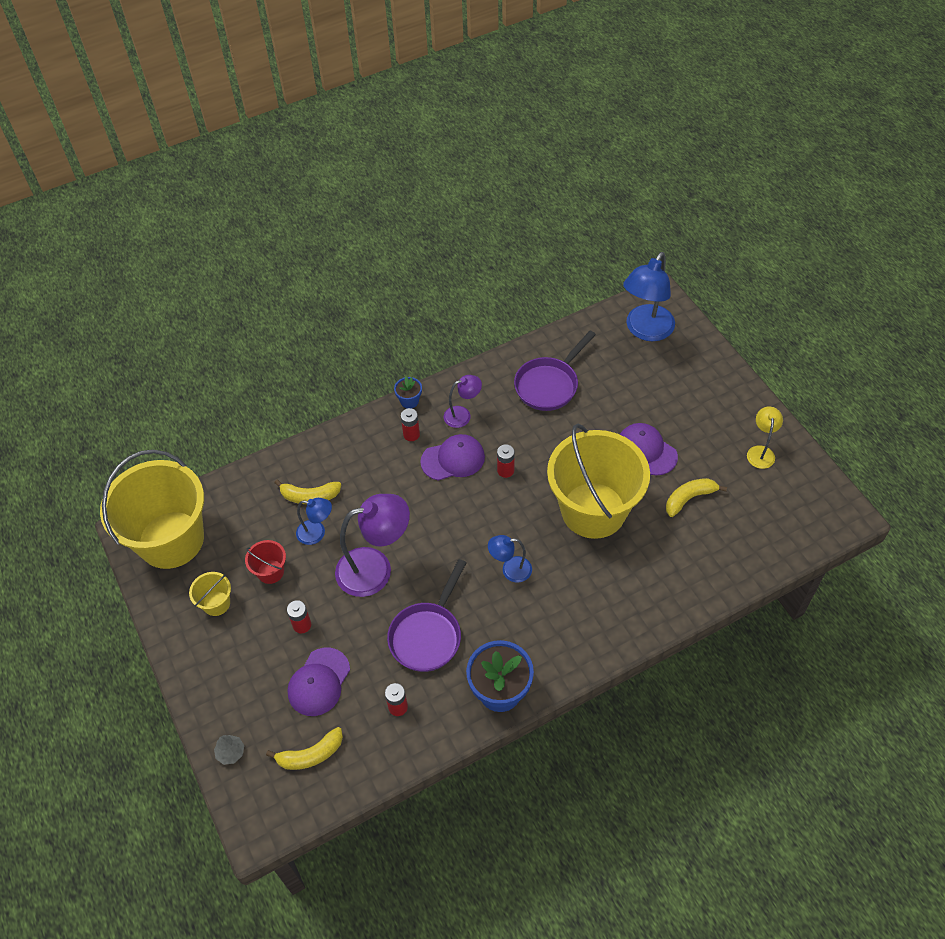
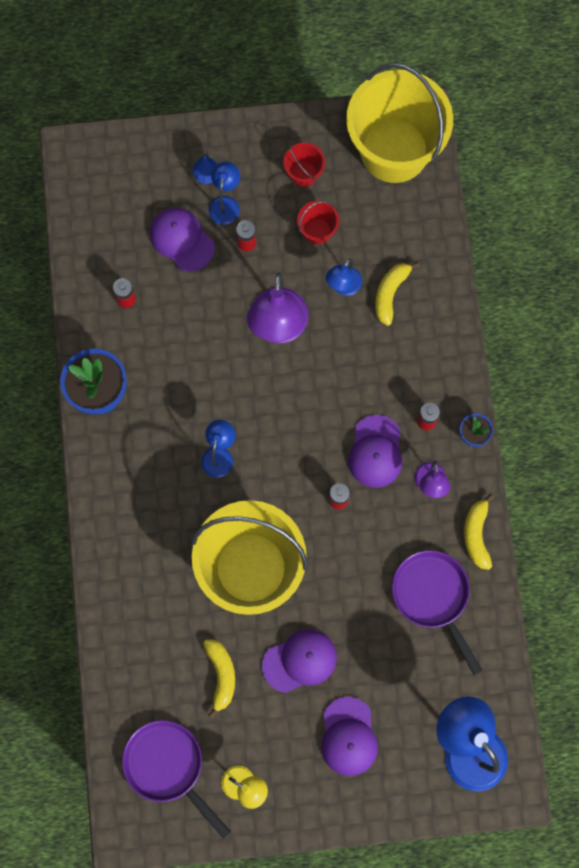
camera: 110 degrees right, 20 degrees up
(216, 603) = (304, 174): yellow bucket -> red bucket
(230, 752) = (149, 148): grey tree -> none
(242, 687) = (206, 174): none -> blue tree
(268, 658) = (225, 204): none -> blue lamp
(311, 755) = (116, 212): yellow banana -> yellow banana (476, 535)
(428, 635) = (185, 351): purple pan -> purple pan (168, 767)
(682, 400) = (348, 736): none -> purple cap

